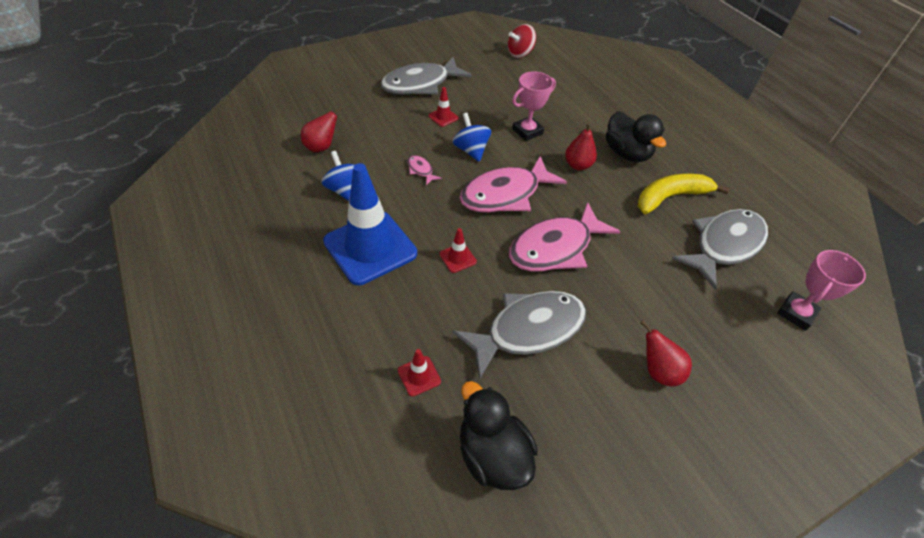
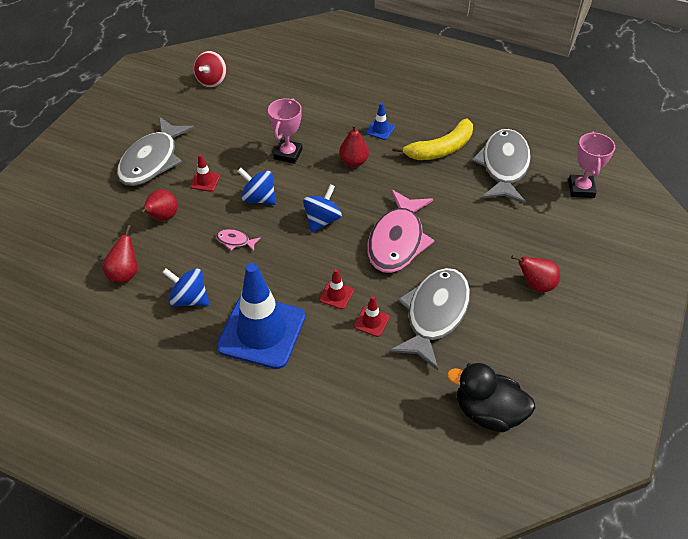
camera: 35 degrees left, 0 degrees up
(387, 125) = (162, 218): none -> red pear
(419, 376) = (394, 398): red traffic cone -> red traffic cone (371, 321)
(505, 194) = (322, 220): pink fish -> blue spinning top
(626, 153) = (380, 130): black duck -> blue traffic cone
(670, 197) = (440, 149): yellow banana -> yellow banana turned 150 degrees counterclockwise

